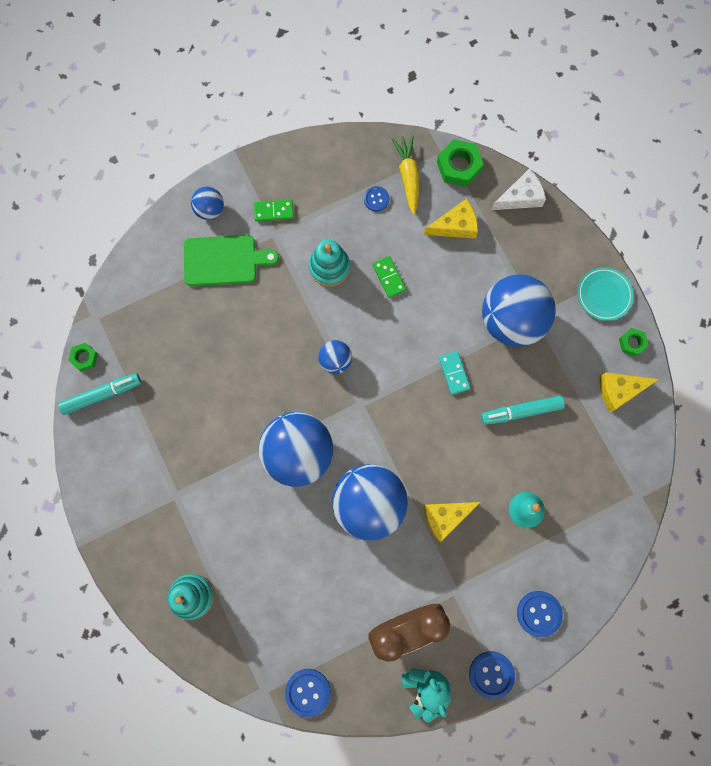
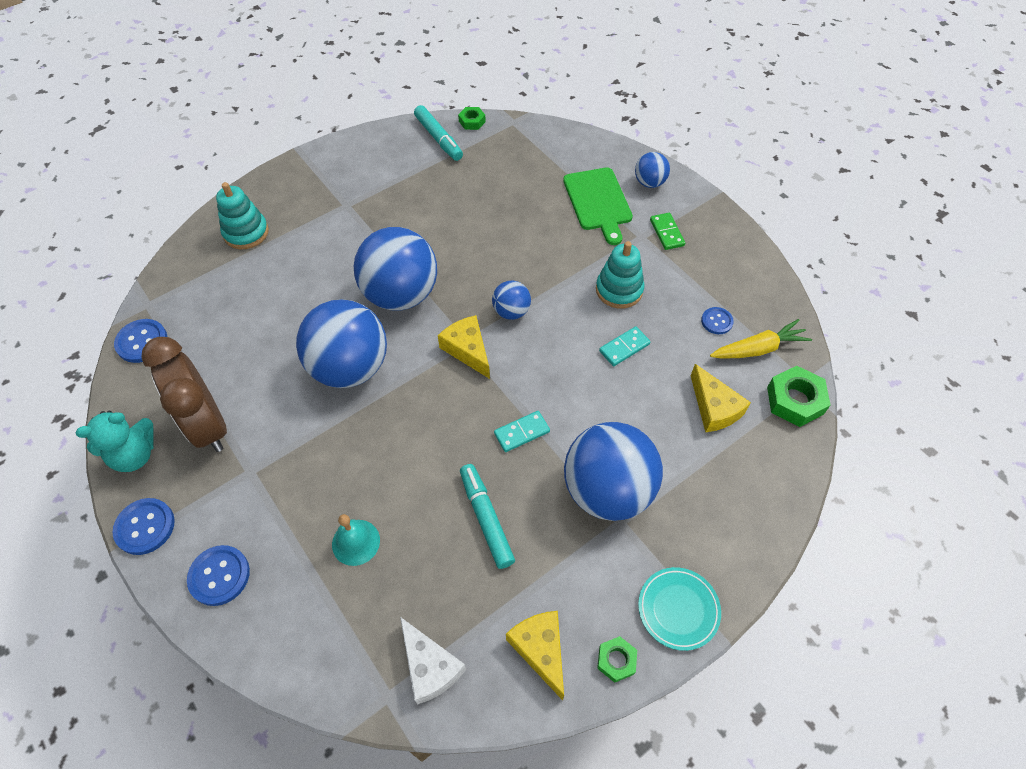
camera: 80 degrees right, 20 degrees down
(389, 277) = (624, 347): green domino -> turquoise domino
(445, 517) = (340, 448): yellow cheese -> yellow cheese (467, 350)
(520, 197) = (783, 479): white cheese -> white cheese (430, 666)

